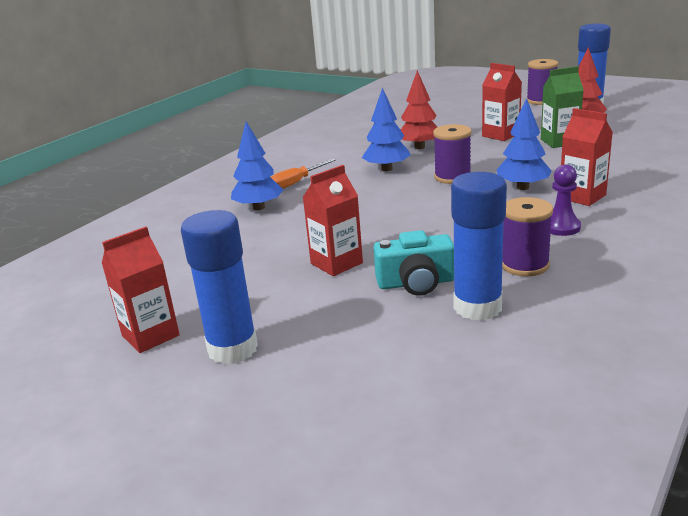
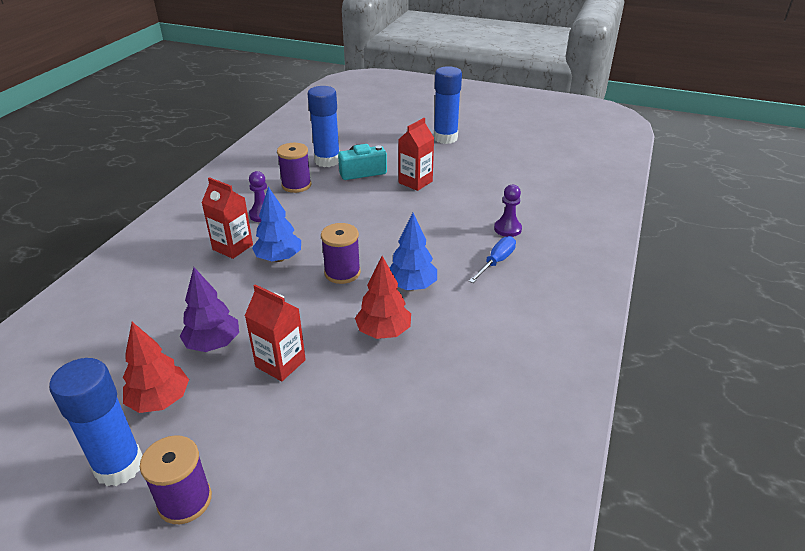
camera: 165 degrees right, 10 degrees up
(150, 335) = (493, 141): red carton -> none
(259, 207) = (507, 229): blue tree -> purple pawn
(296, 183) = (496, 262): orange screwdriver -> blue screwdriver
(559, 142) = (213, 344): green carton -> purple tree

